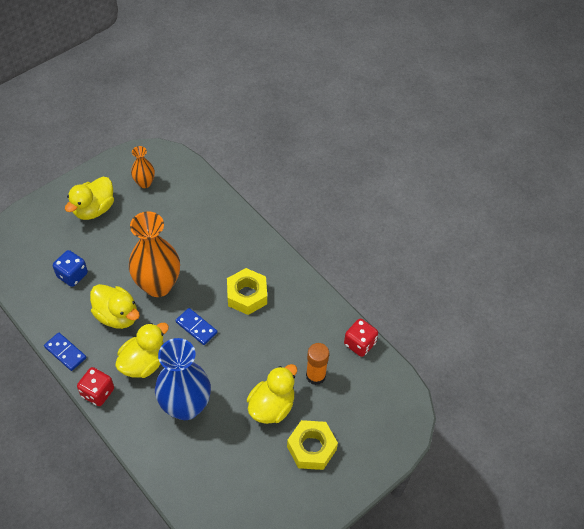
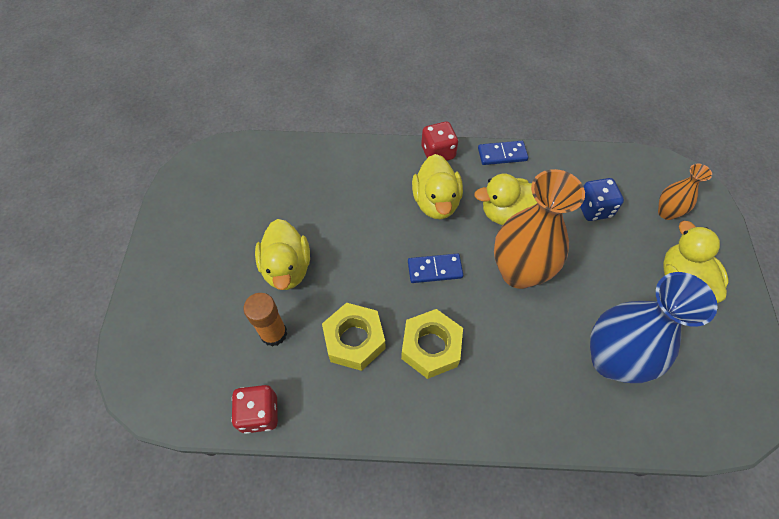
camera: 135 degrees right, 5 degrees up
(144, 183) = (695, 362): orange vase -> orange vase (666, 212)
(186, 406) = (359, 203): blue vase -> blue vase (611, 360)
(311, 448) = (215, 267): yellow nut -> yellow nut (354, 340)

